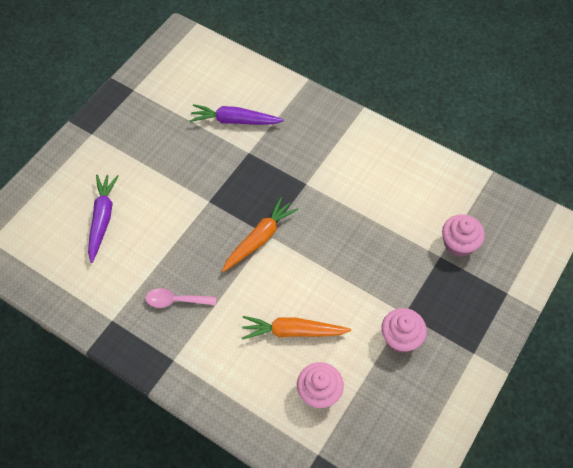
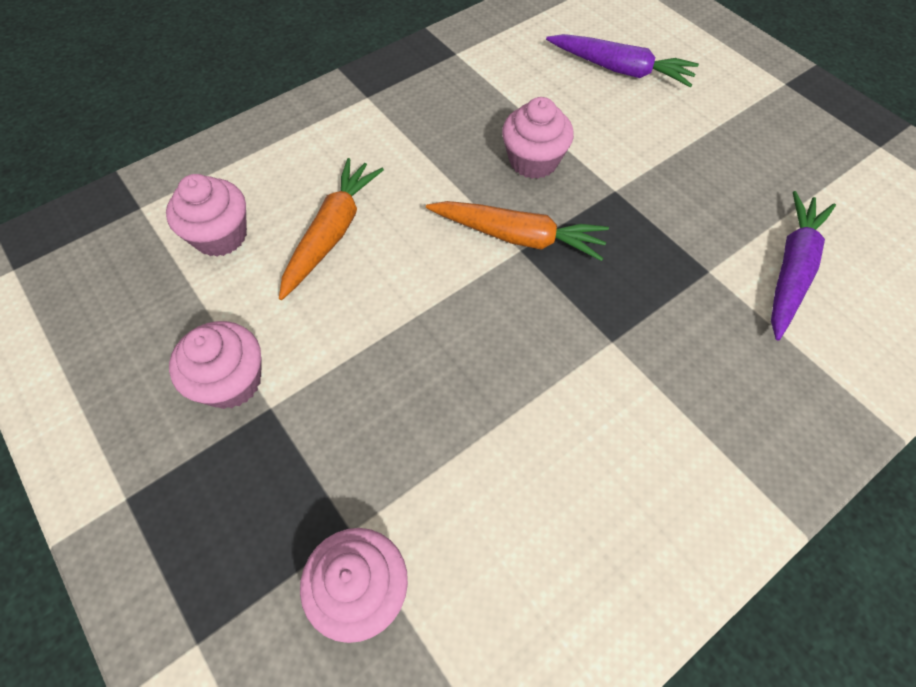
camera: 110 degrees right, 0 degrees up
(176, 300) = (453, 116): pink spoon -> none
(200, 246) = (533, 161): none -> pink cupcake
(259, 239) = (517, 236): orange carrot -> orange carrot turned 45 degrees counterclockwise

